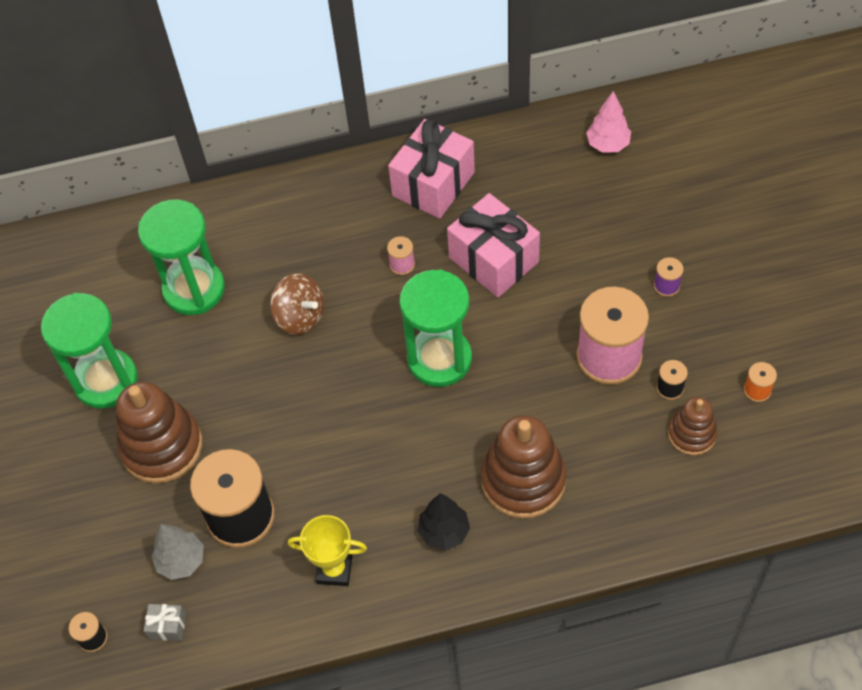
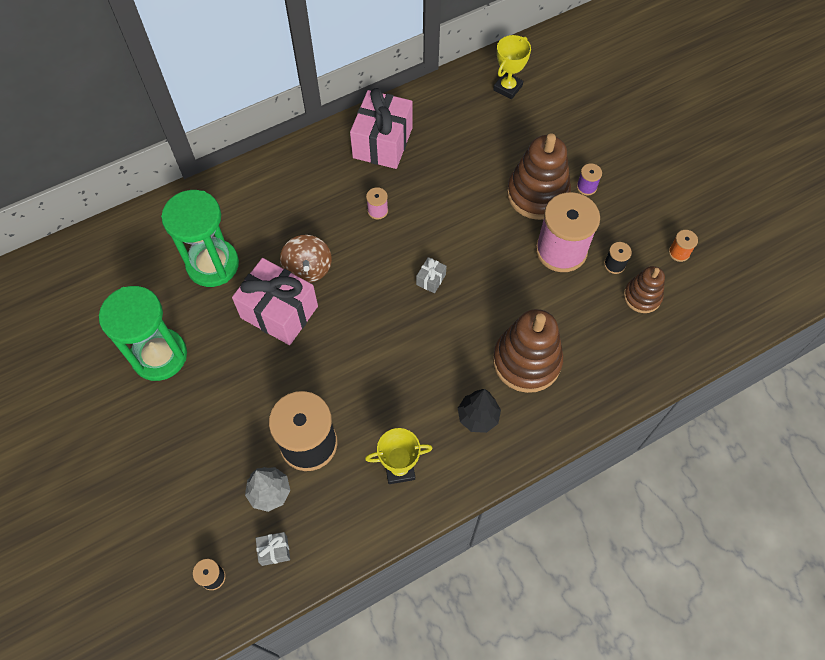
camera: 20 degrees left, 5 degrees up
(162, 446) = (224, 400): brown stacking toy -> brown stacking toy (537, 194)
(300, 316) = (308, 269): brown spinning top -> brown spinning top turned 60 degrees clockwise
(439, 359) = (431, 279): green hourglass -> grey gift
(493, 260) = (448, 193): pink gift -> pink gift (279, 312)
(608, 144) = (508, 88): pink tree -> yellow trophy

